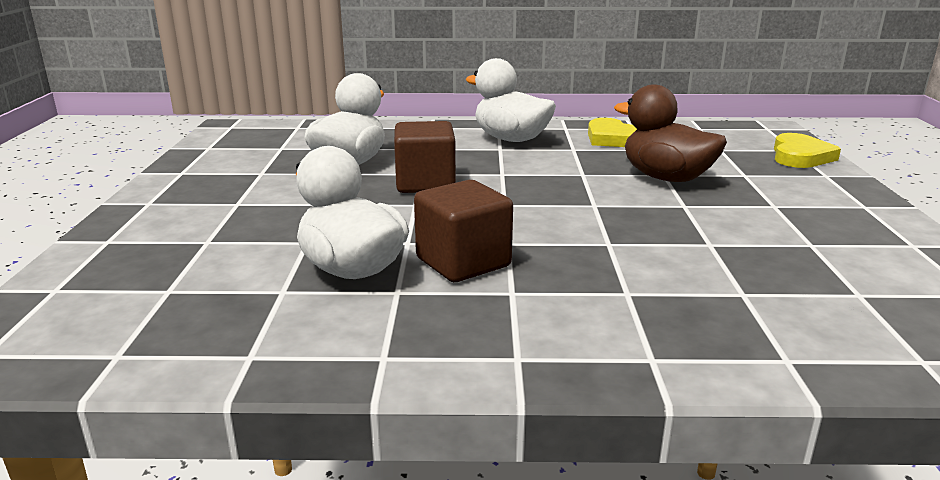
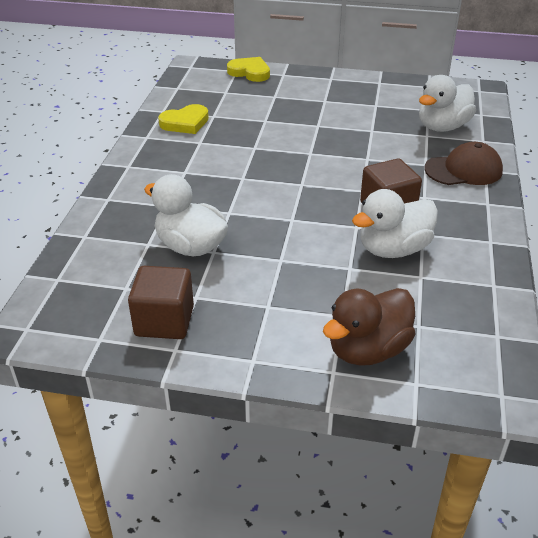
camera: 80 degrees left, 15 degrees up
(425, 183) = (252, 212): brown cube -> brown cube (164, 321)
(511, 139) = (164, 164): white duck -> white duck (442, 127)
(633, 332) = (463, 170): none -> brown cap
(666, 178) = (272, 121): brown duck -> brown duck (368, 350)

